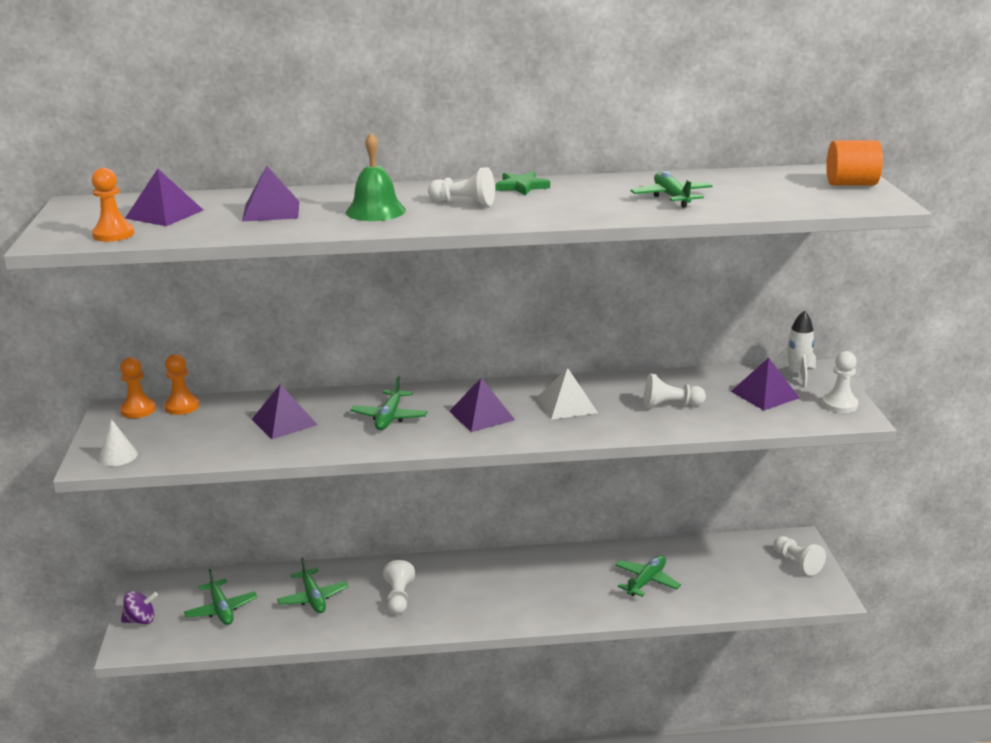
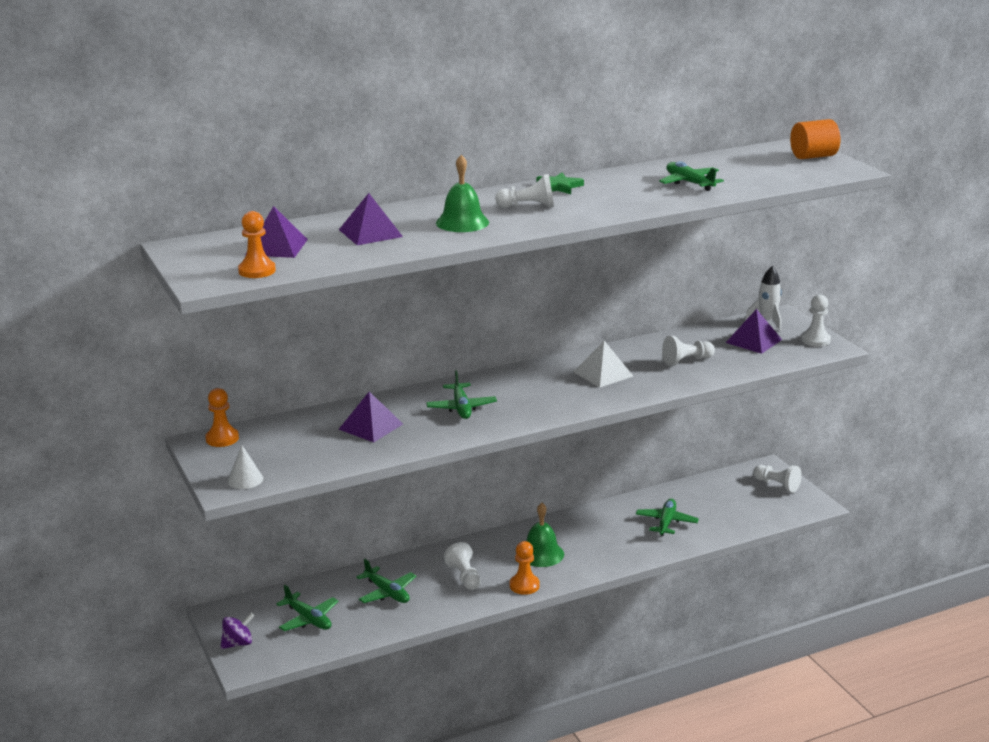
camera: 20 degrees left, 0 degrees up
(182, 406) = (261, 429): orange pawn -> orange pawn (524, 585)
(482, 415) = (539, 393): purple pyramid -> none
(492, 589) = (541, 554): none -> green bell

